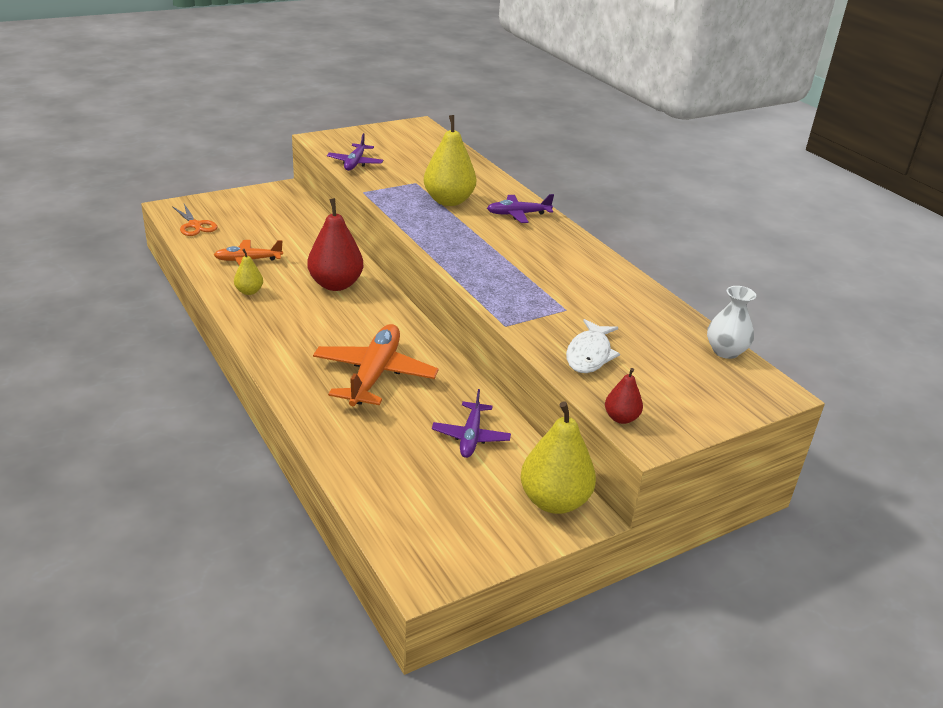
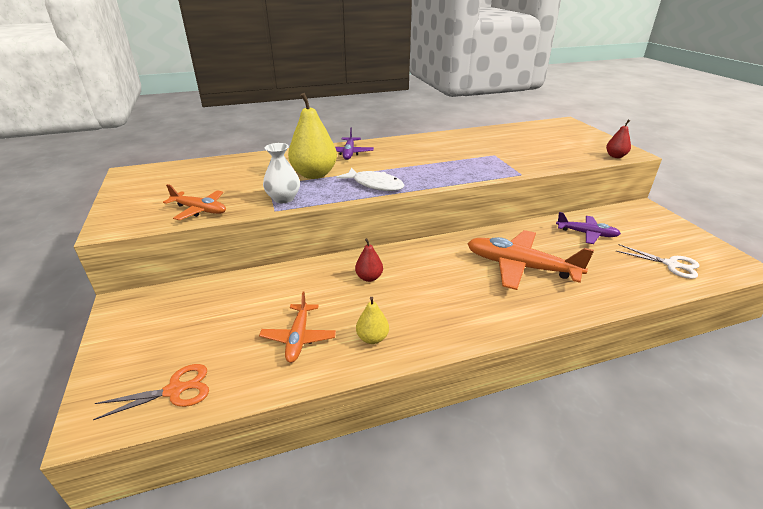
camera: 75 degrees left, 0 degrees up
(335, 284) = (369, 277): red pear -> red pear, size x0.51
(355, 163) = (199, 210): purple plane -> orange plane
(408, 500) = (671, 264): none -> white scissors
(554, 501) = (638, 214): yellow pear -> none
(589, 354) = (549, 155): white fish -> white fish (375, 184)
(725, 351) = (531, 125): white vase -> white vase (283, 198)

